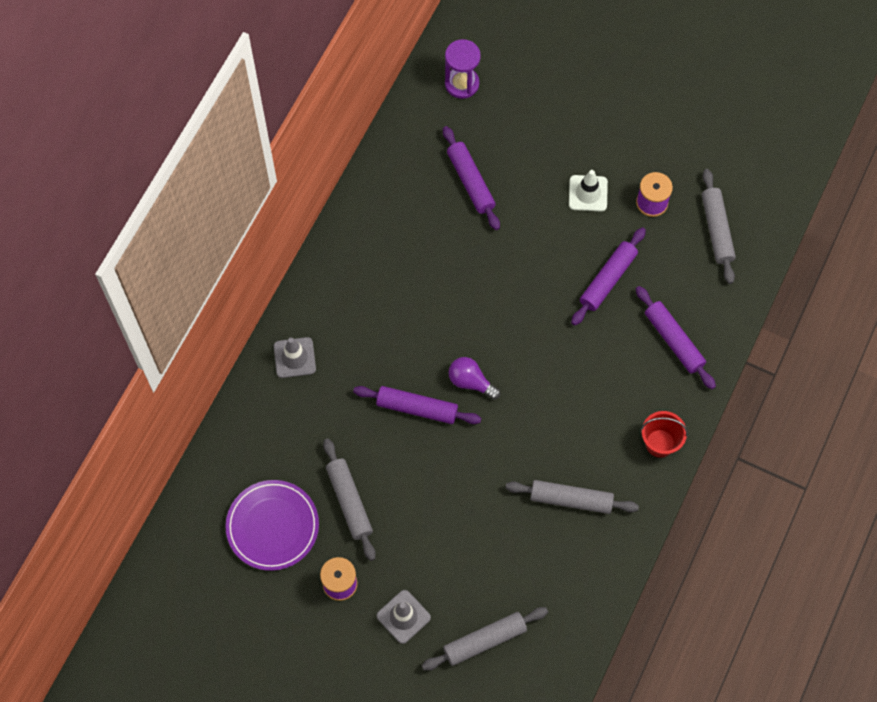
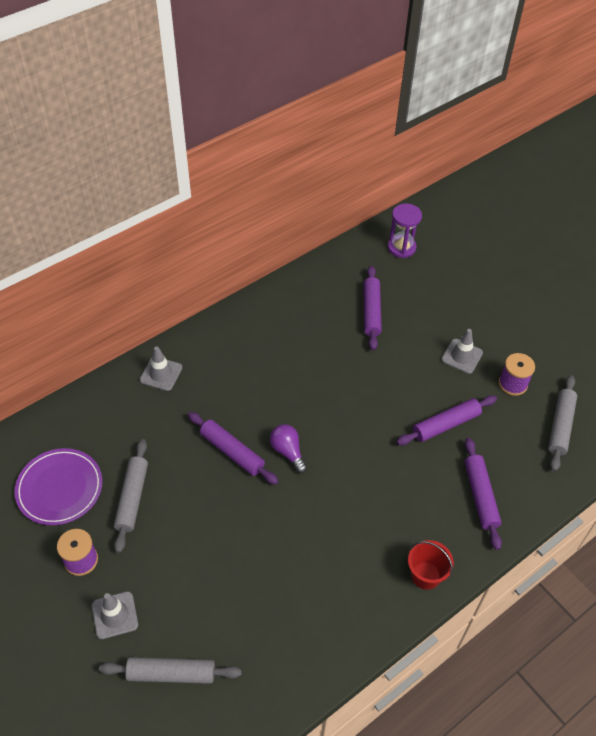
camera: 25 degrees right, 15 degrees down
(571, 499) = (319, 586): grey rolling pin -> none
(588, 193) = (462, 356): white traffic cone -> grey traffic cone

